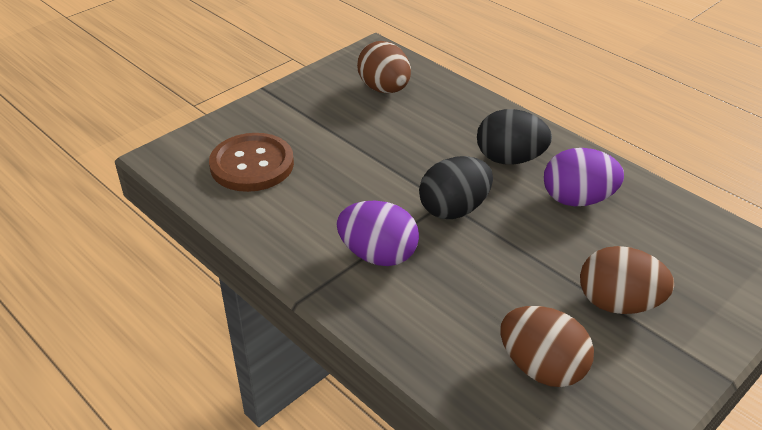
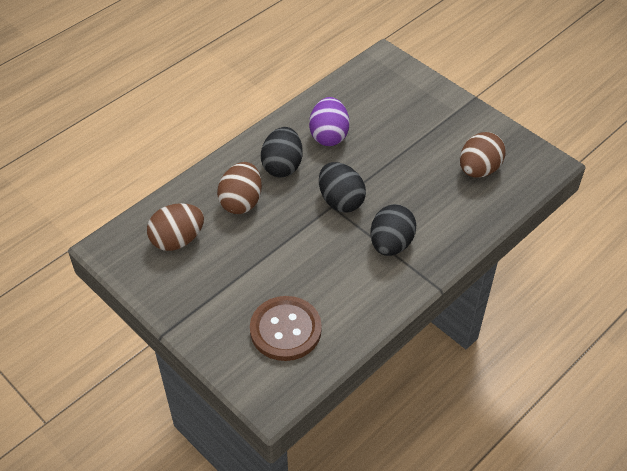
camera: 90 degrees left, 10 degrees up
(378, 255) = (391, 244): purple egg -> black egg
(618, 303) = (425, 130): brown egg -> brown egg (241, 202)

